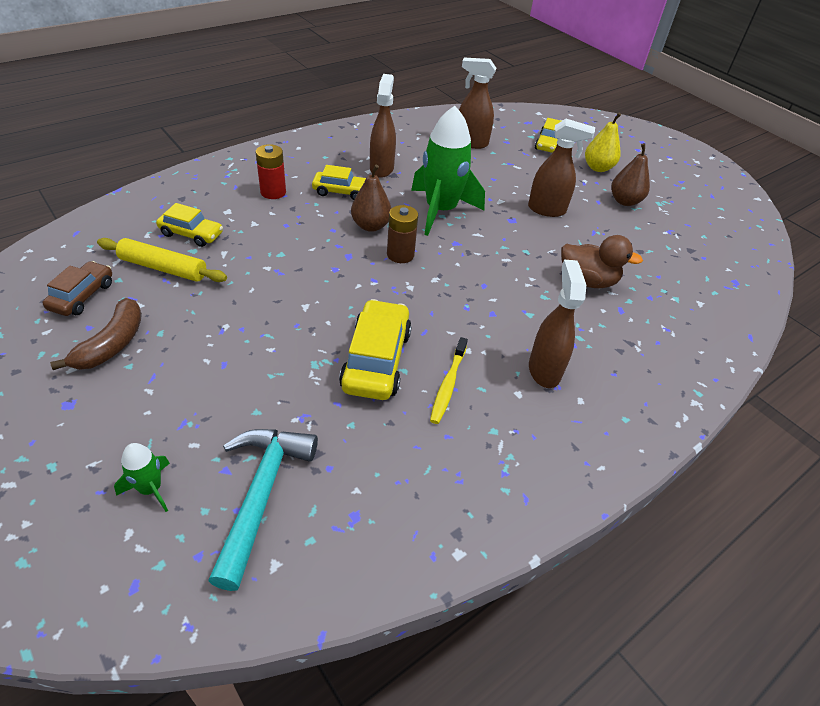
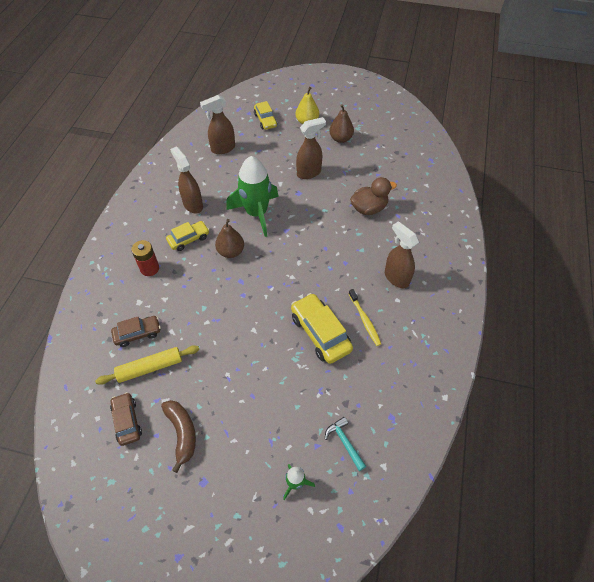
camera: 35 degrees left, 10 degrees up
(191, 234) = (137, 333): yellow car -> brown car
(261, 494) = (344, 442): turquoise hammer -> turquoise hammer, size x0.55
(400, 255) = (266, 260): brown battery -> none

